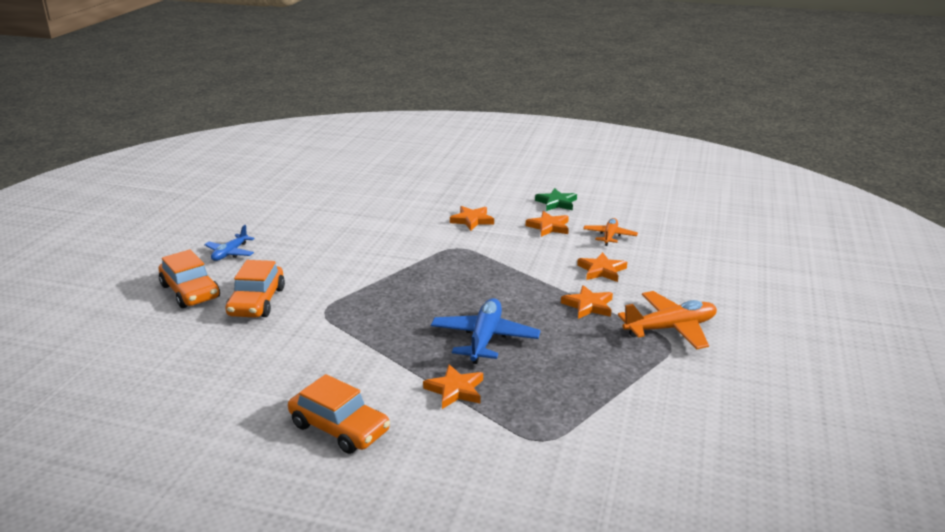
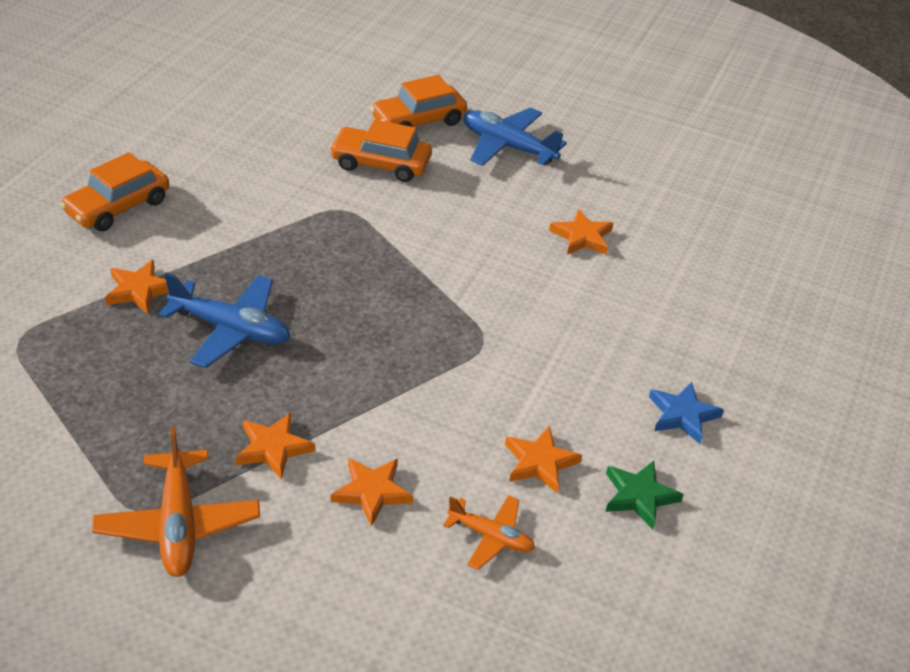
camera: 95 degrees right, 15 degrees up
(230, 253) = (507, 146): blue plane -> blue plane, size x1.64
(472, 220) = (576, 373): orange star -> orange star (582, 237)
(492, 194) = (682, 415): none -> blue star

